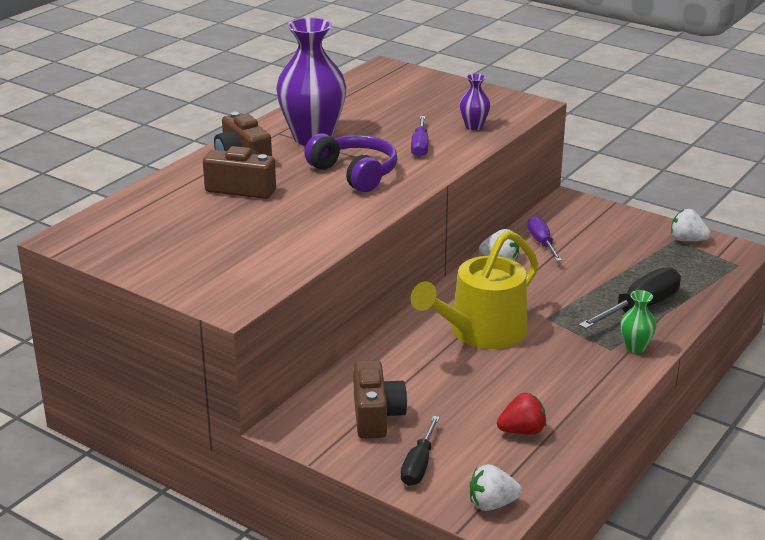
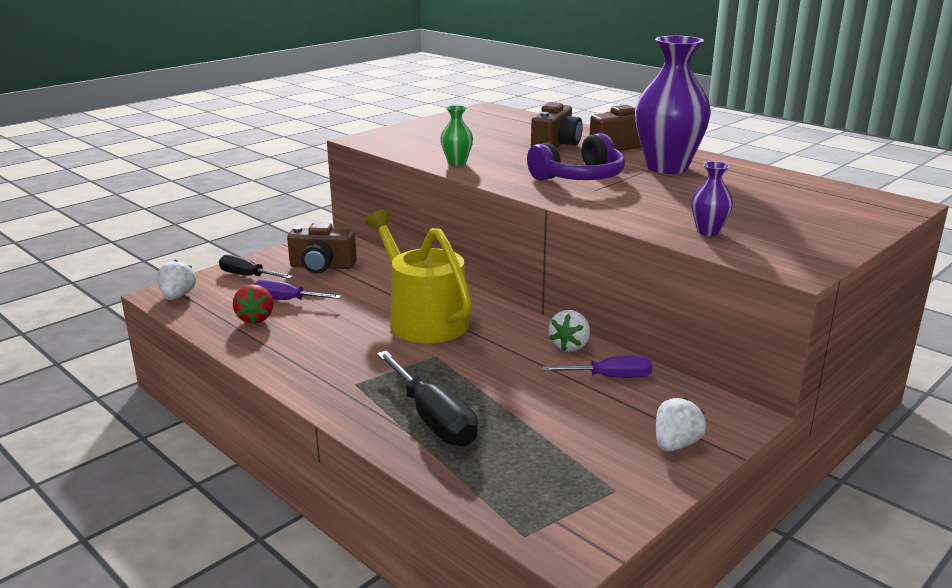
camera: 100 degrees right, 5 degrees down
(420, 146) = (647, 204): purple screwdriver -> purple screwdriver (287, 300)
(635, 347) = (350, 399): green vase -> green vase (457, 163)
(687, 240) = (611, 501): white strawberry -> white strawberry (675, 444)

